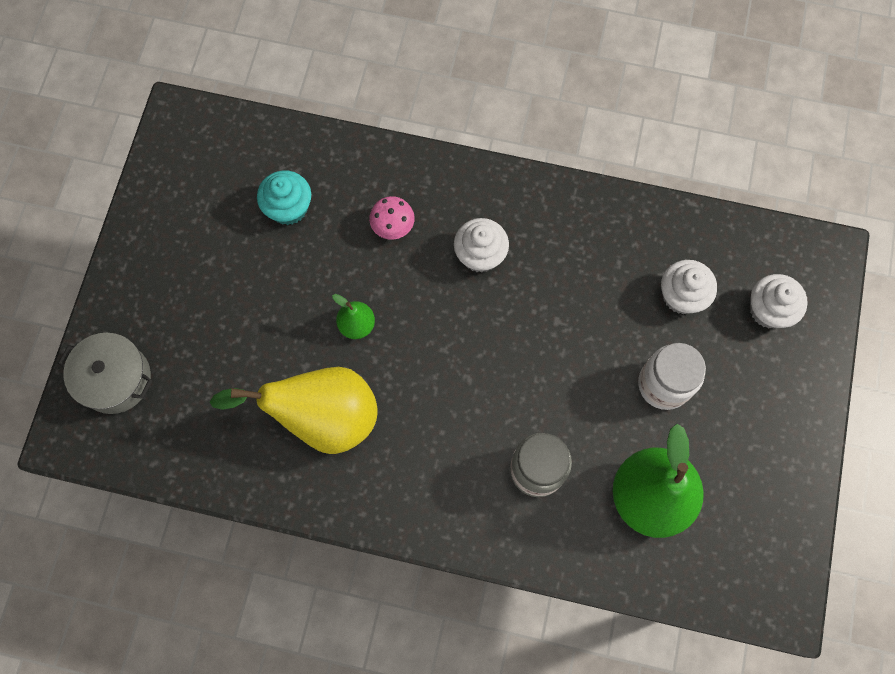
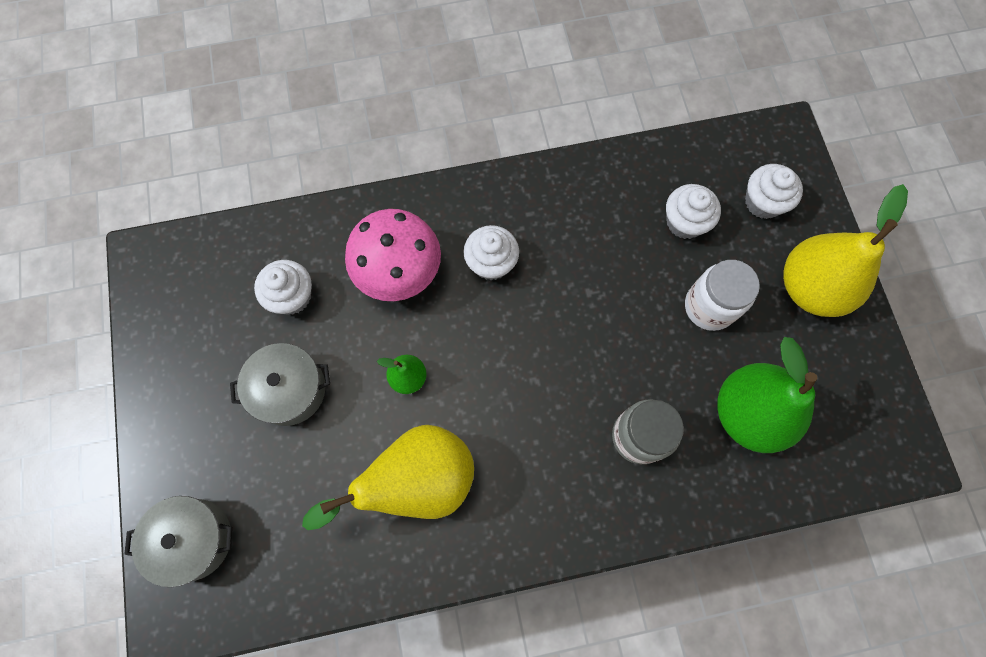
camera: 25 degrees left, 0 degrees up
(250, 289) = (289, 389): none -> grey pot
(288, 208) = (292, 296): turquoise cupcake -> white cupcake
(393, 226) = (398, 271): pink mushroom -> pink mushroom, size x2.02
(772, 410) = (810, 288): none -> yellow pear

